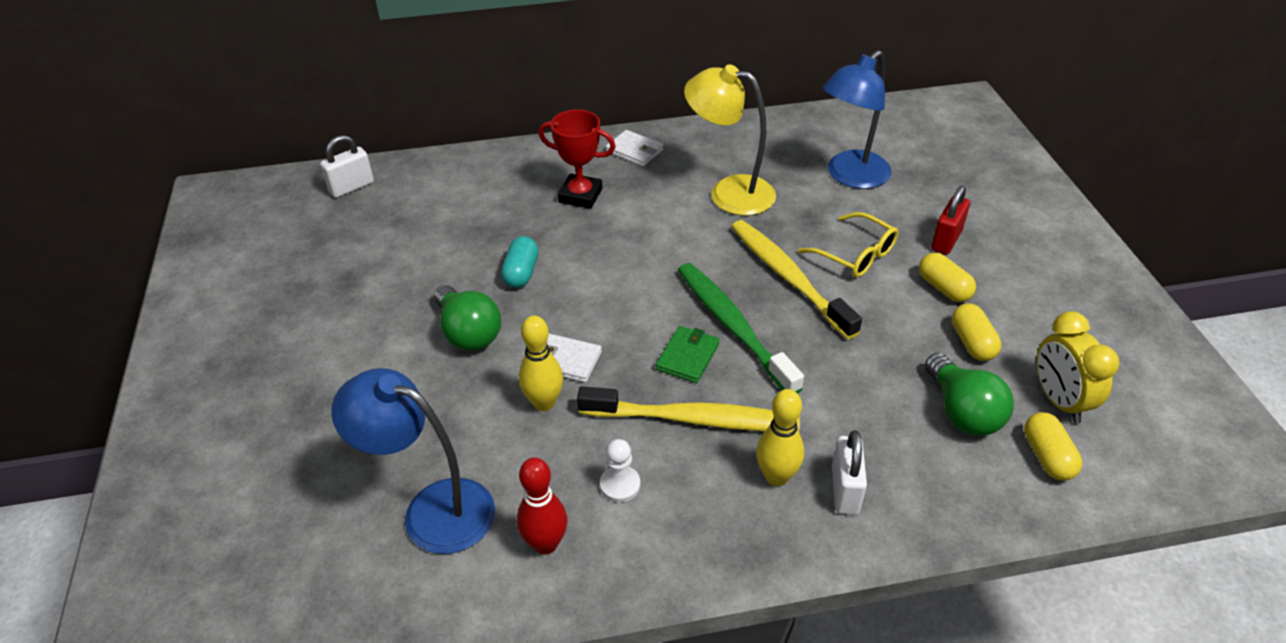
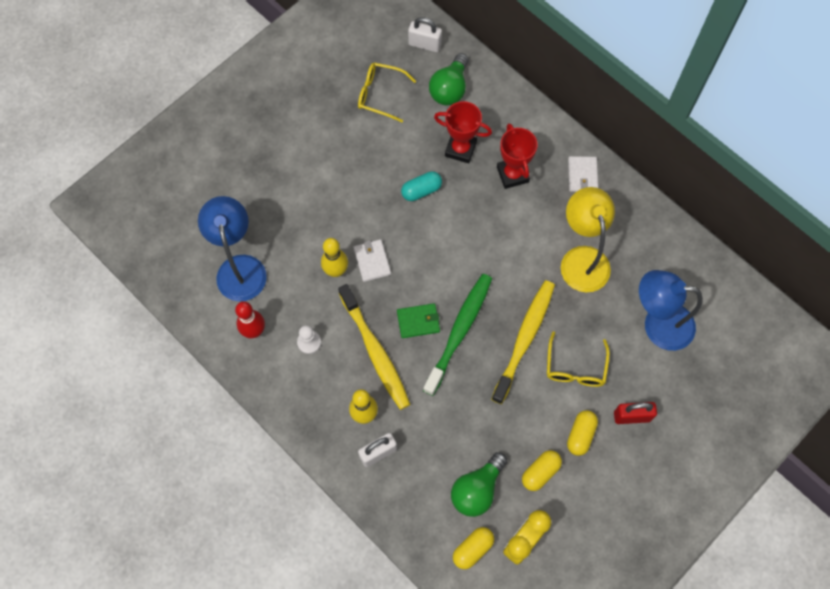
camera: 55 degrees right, 25 degrees up
(363, 248) = (380, 94): none -> yellow glasses
(468, 333) = (357, 198): green light bulb -> green light bulb (449, 89)
(506, 219) = (460, 149): none -> red trophy

